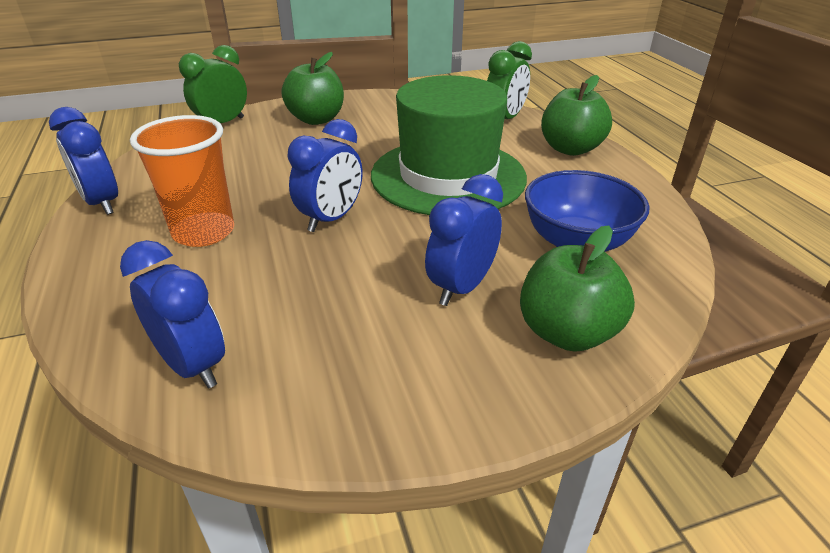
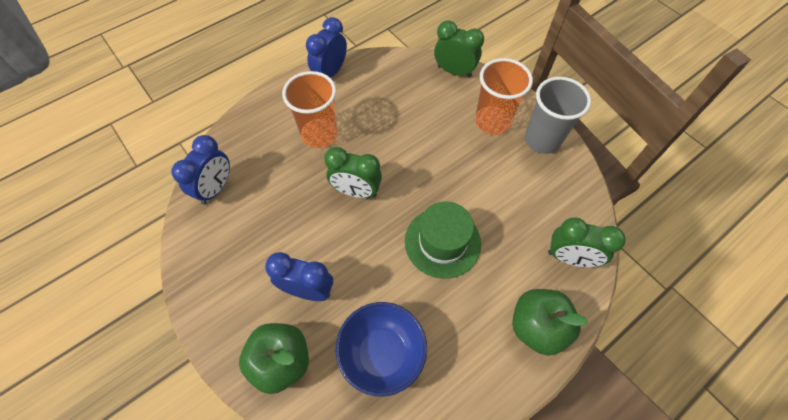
camera: 70 degrees right, 25 degrees up
(316, 119) = (492, 122): green apple -> orange cup
(331, 219) = (356, 191): blue clock -> green clock
(364, 103) = (542, 140): none -> grey cup
(448, 176) = (442, 242): green hat -> green hat, size x0.62

